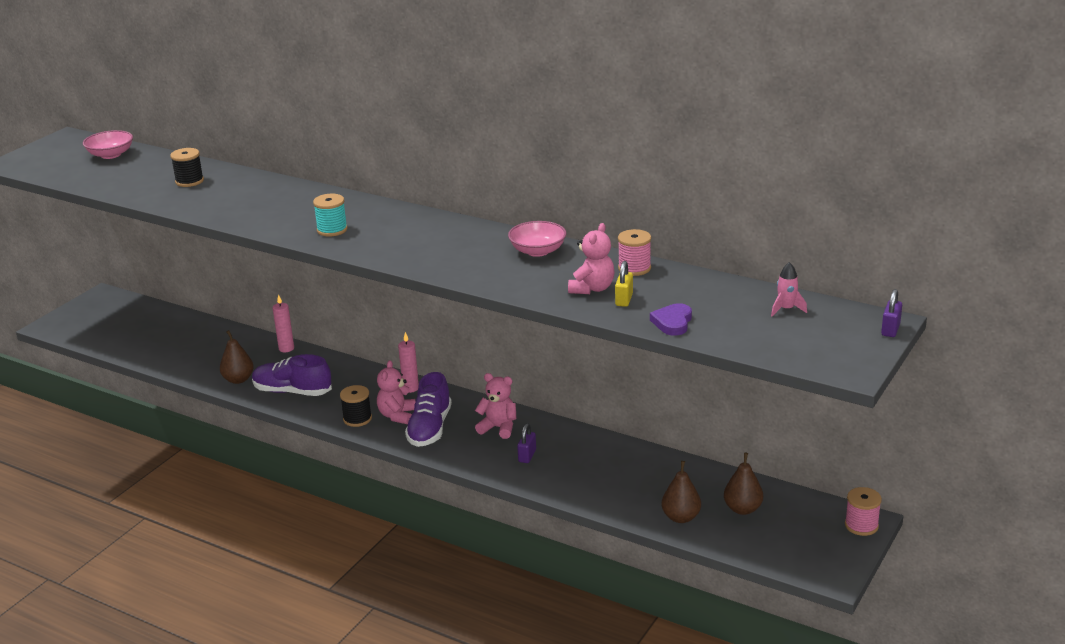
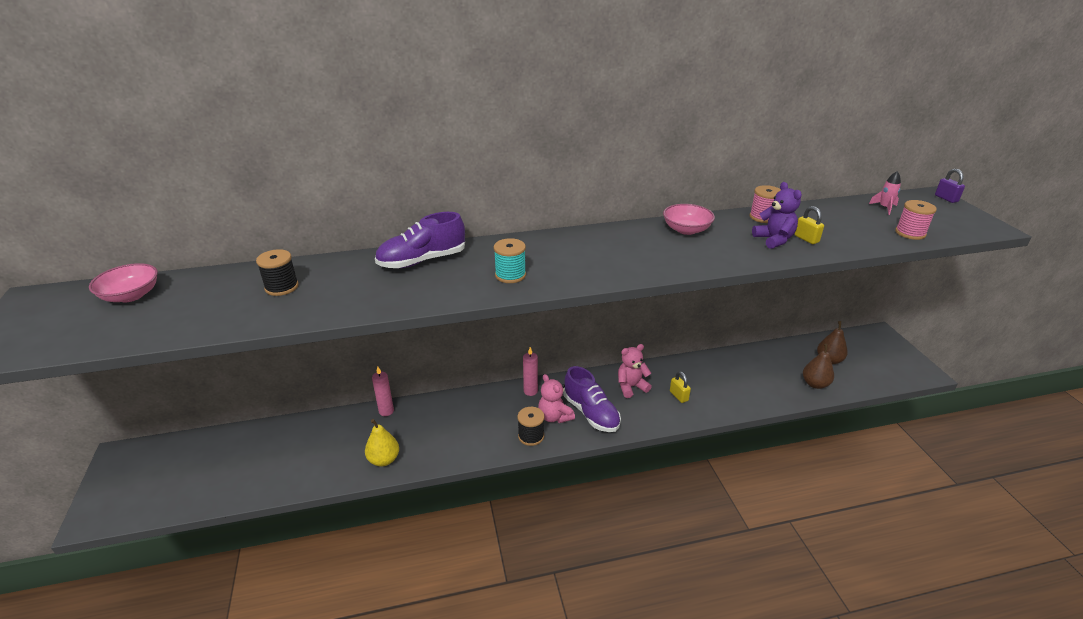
camera: 45 degrees left, 5 degrees up
(238, 379) = (384, 460): brown pear -> yellow pear
(292, 391) = (446, 443): purple shoe -> purple shoe (422, 261)
(527, 456) = (678, 396): purple padlock -> yellow padlock
(592, 288) = (774, 240): pink teddy bear -> purple teddy bear
(672, 322) = (862, 240): purple heart -> none
(861, 525) = (883, 337): pink spool -> pink spool (910, 233)

